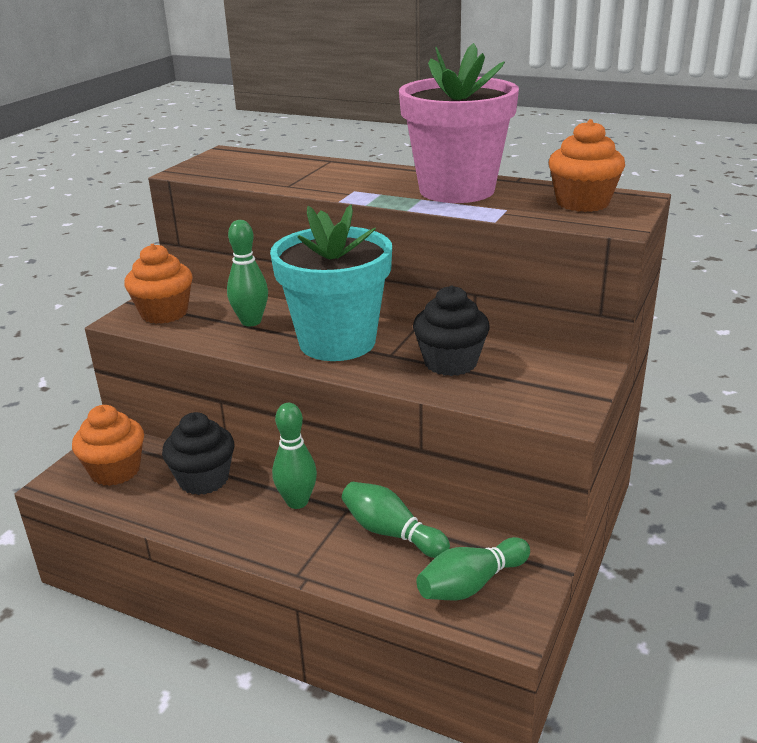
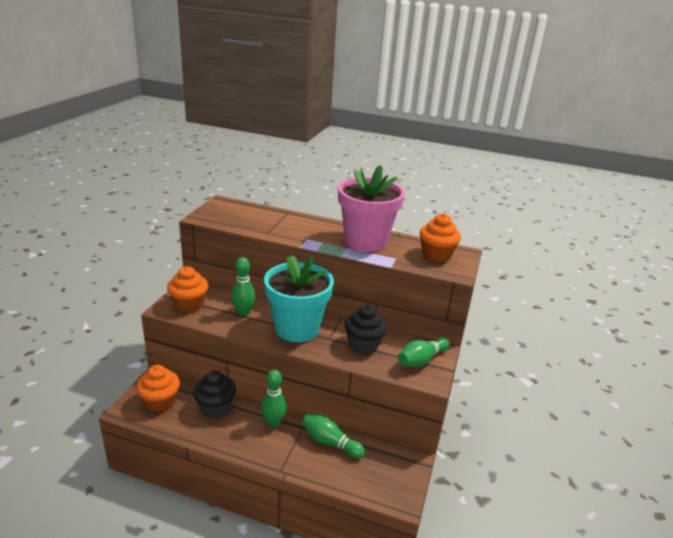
camera: 10 degrees left, 0 degrees up
(471, 584) = (378, 474): green bowling pin -> green bowling pin (421, 360)

